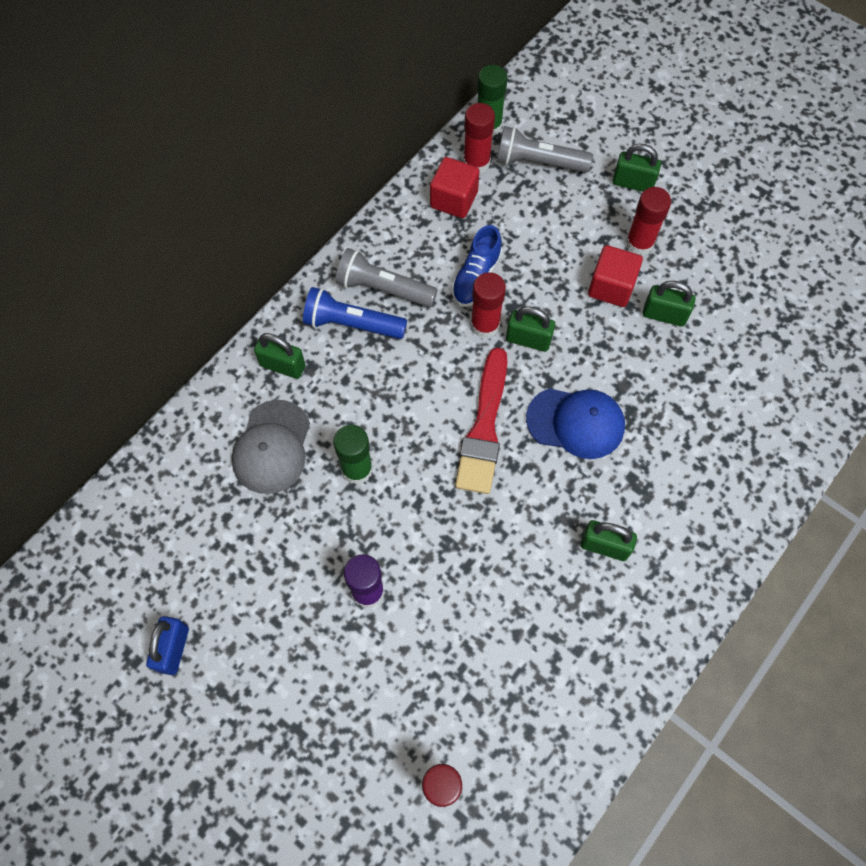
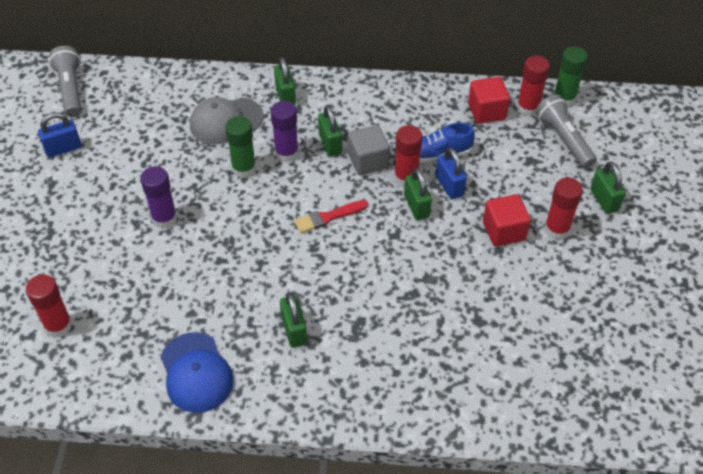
camera: 55 degrees right, 15 degrees down
(352, 324) = (344, 112): blue flashlight -> none
(367, 414) = (286, 153): none -> purple glue stick
(383, 288) = (384, 113): grey flashlight -> grey flashlight (70, 89)
(437, 345) = (368, 161): none -> grey cube
(484, 428) = (328, 217): red brush -> red brush, size x0.60
(523, 295) = (449, 186): none -> blue padlock
(576, 422) = (376, 265): blue cap -> blue cap (196, 373)
(664, 315) = (511, 274): green padlock -> green padlock (330, 144)

